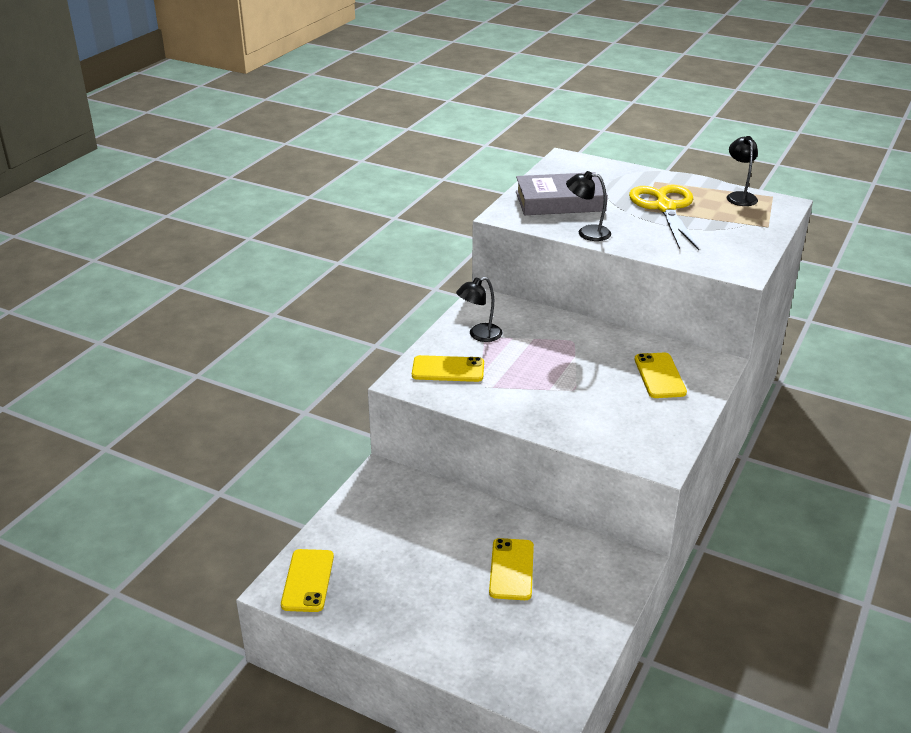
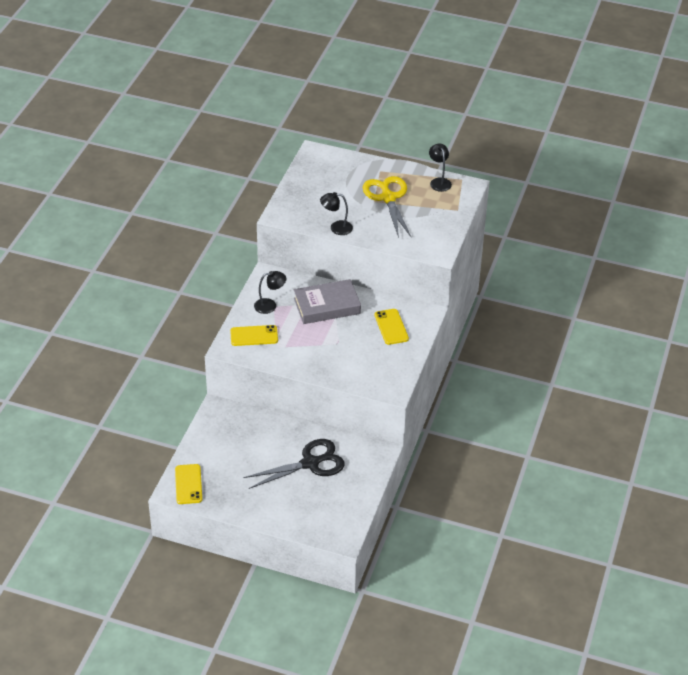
camera: 10 degrees left, 10 degrees up
(479, 335) = (270, 305): black lamp -> black lamp turned 150 degrees counterclockwise
(511, 569) = (310, 463): yellow phone -> black scissors
(560, 201) = (315, 198): grey book -> grey book (327, 306)

